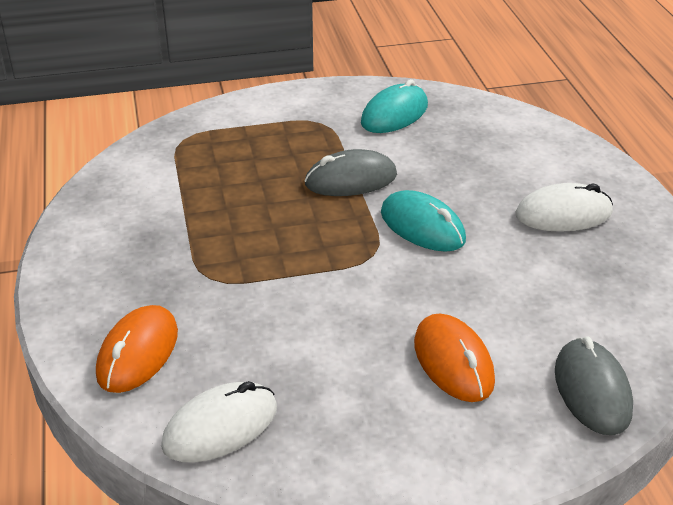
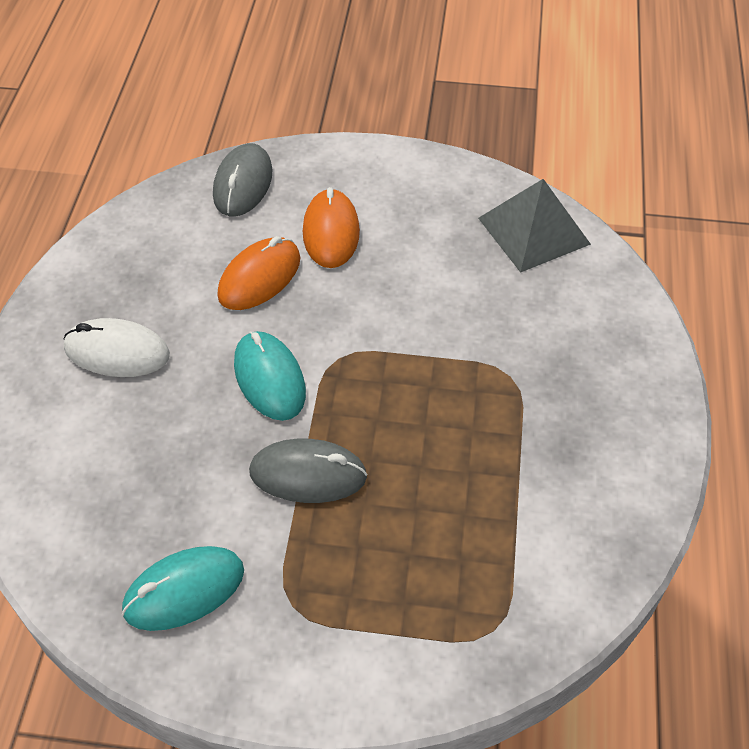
camera: 160 degrees left, 15 degrees up
(138, 353) = (591, 311): orange mouse -> orange mouse (259, 277)
(220, 427) = (534, 231): white mouse -> grey pyramid

